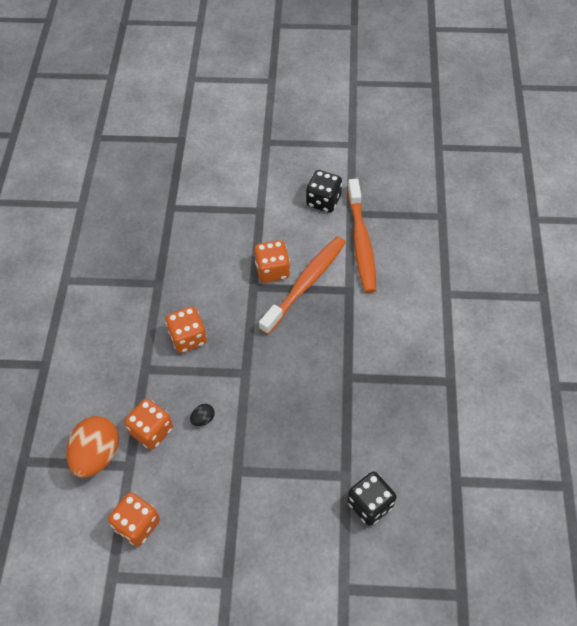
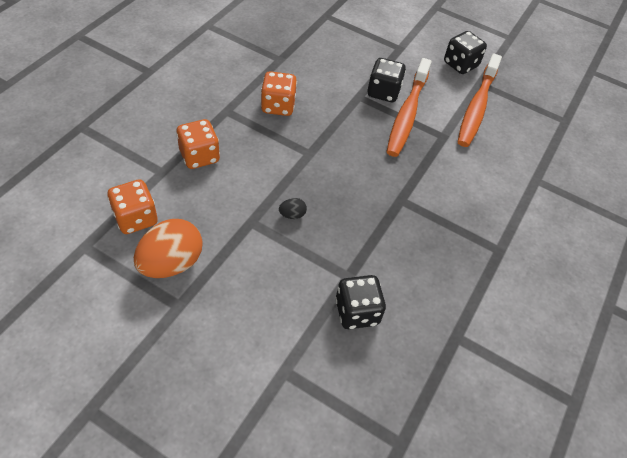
camera: 20 degrees right, 5 degrees down
(97, 455) = (142, 151): orange egg -> orange egg (171, 263)
(203, 419) = (249, 169): black egg -> black egg (292, 215)
(272, 270) = (383, 92): orange dice -> black dice
(306, 283) = (407, 114): orange toothbrush -> orange toothbrush turned 135 degrees clockwise

